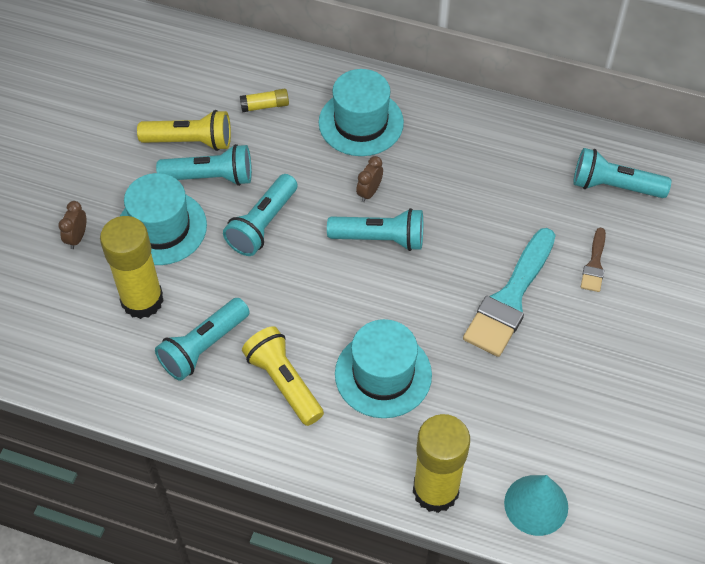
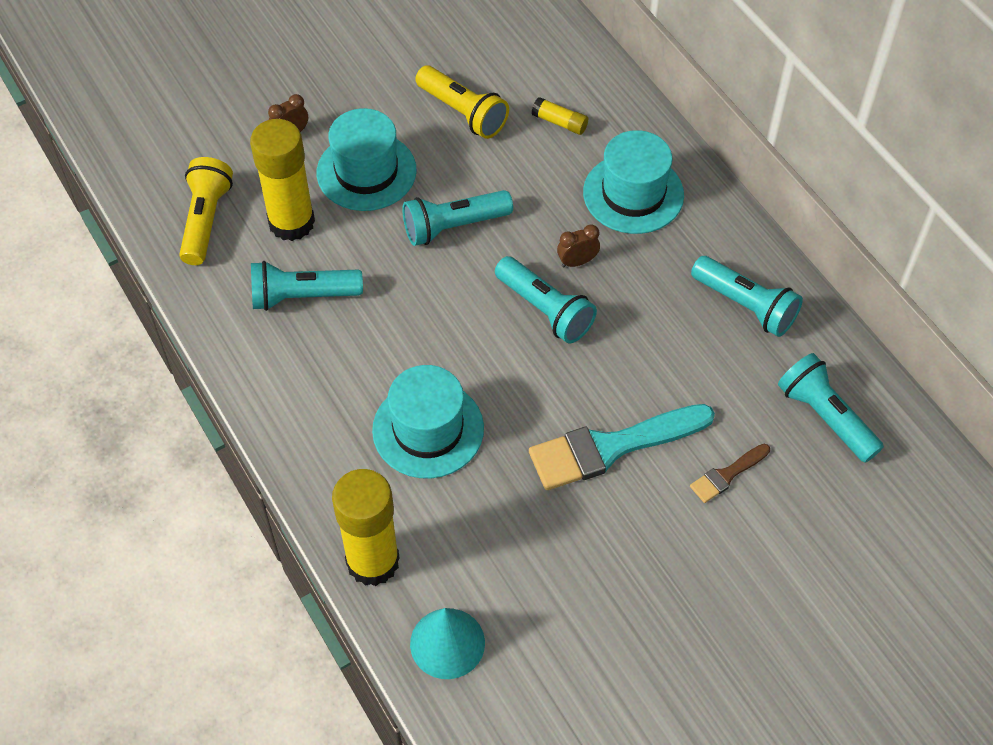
camera: 40 degrees right, 0 degrees up
(210, 177) = (449, 155): turquoise flashlight -> turquoise flashlight (745, 305)
(284, 382) = (338, 374): yellow flashlight -> yellow flashlight (206, 220)

